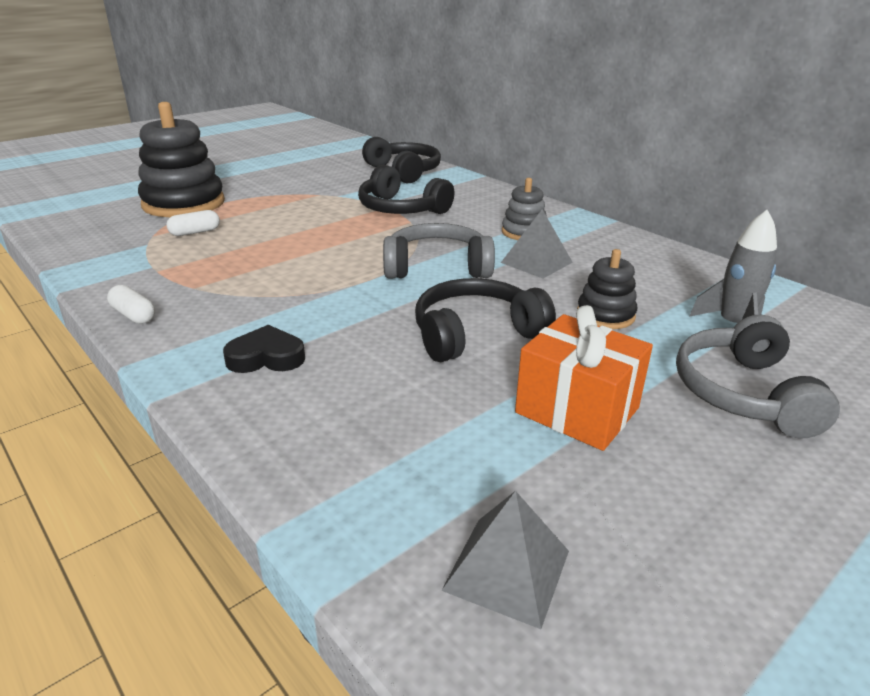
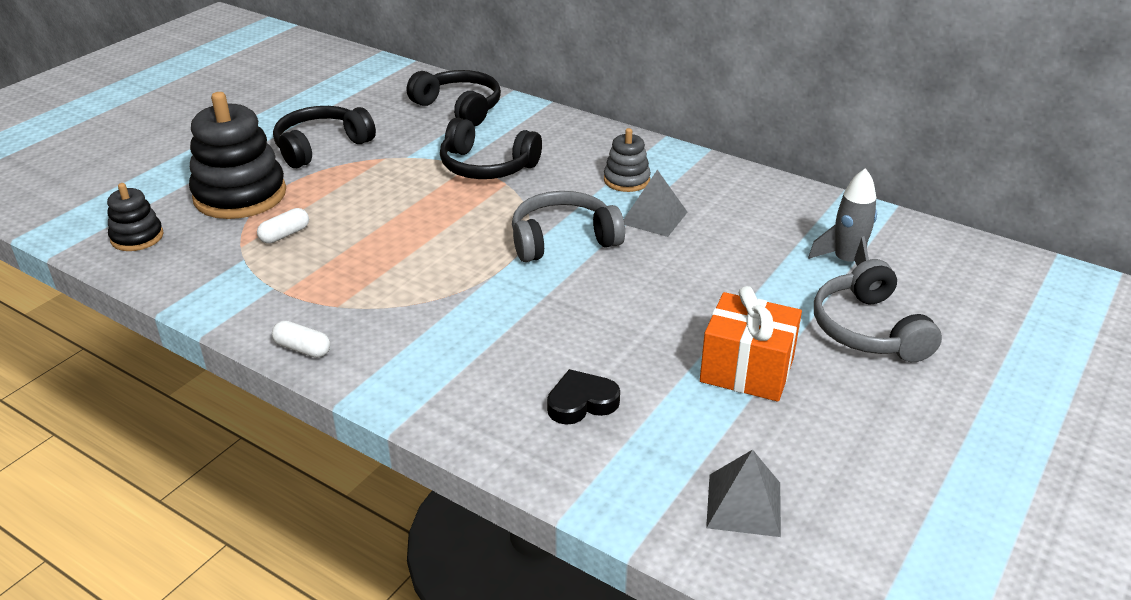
camera: 15 degrees left, 5 degrees up
(266, 357) = (462, 370): black heart -> black heart (581, 402)
(475, 334) = (634, 311): black headphones -> black headphones (321, 147)
(605, 315) = (738, 270): black stacking toy -> black stacking toy (137, 237)

